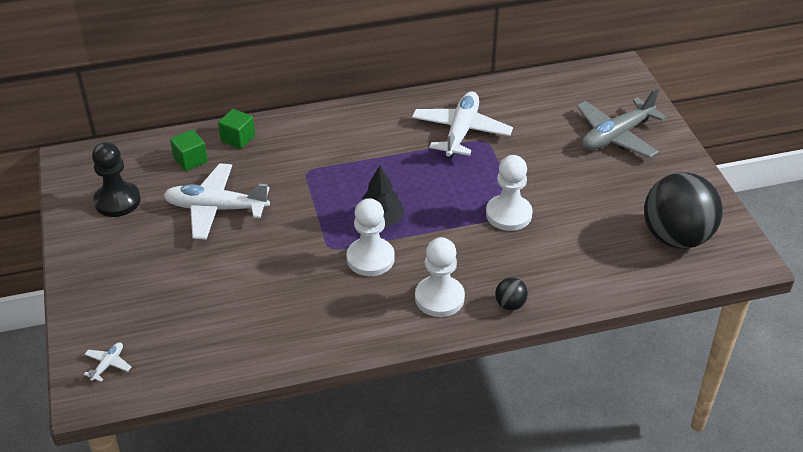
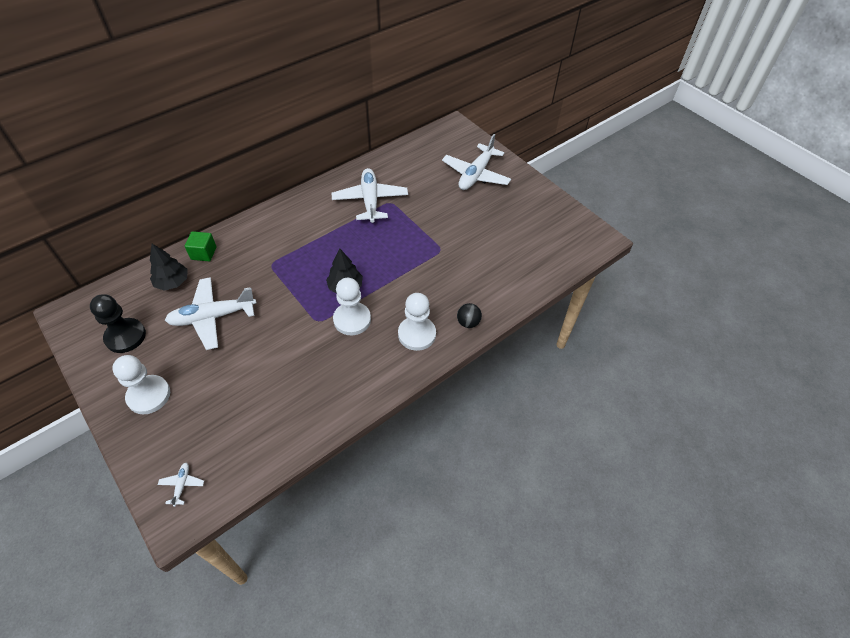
camera: 25 degrees left, 10 degrees up
(190, 160) = (172, 282): green cube -> black tree
(508, 214) = (433, 254): white pawn -> white pawn (149, 395)
(616, 136) = (476, 174): grey plane -> white plane
(676, 237) = (549, 236): black ball -> none

